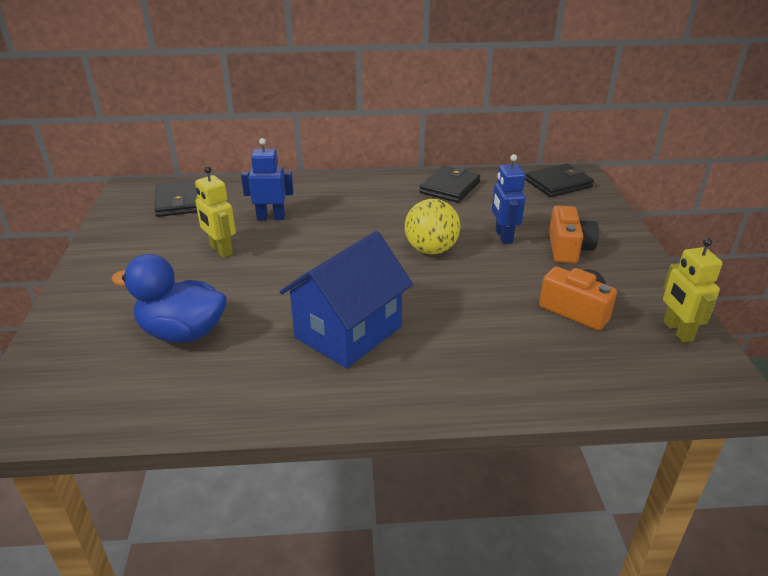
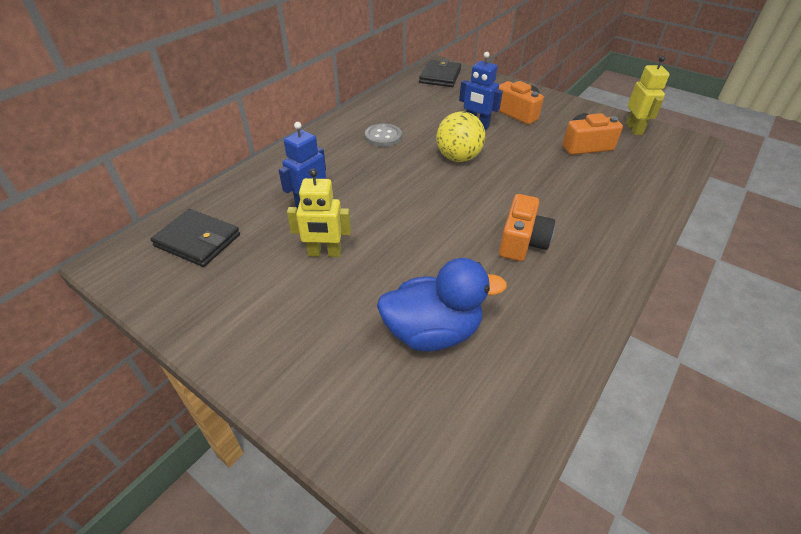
camera: 50 degrees left, 10 degrees up
(182, 332) = (432, 332): blue duck -> blue duck turned 150 degrees counterclockwise
(348, 332) = (522, 242): blue house -> orange camera
(405, 204) = (383, 137): none -> grey button
(450, 187) = (387, 110): black wallet -> none
(677, 331) = (634, 129): yellow robot -> yellow robot turned 120 degrees counterclockwise

